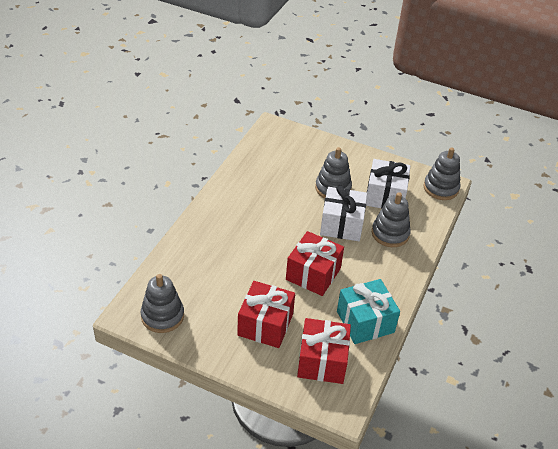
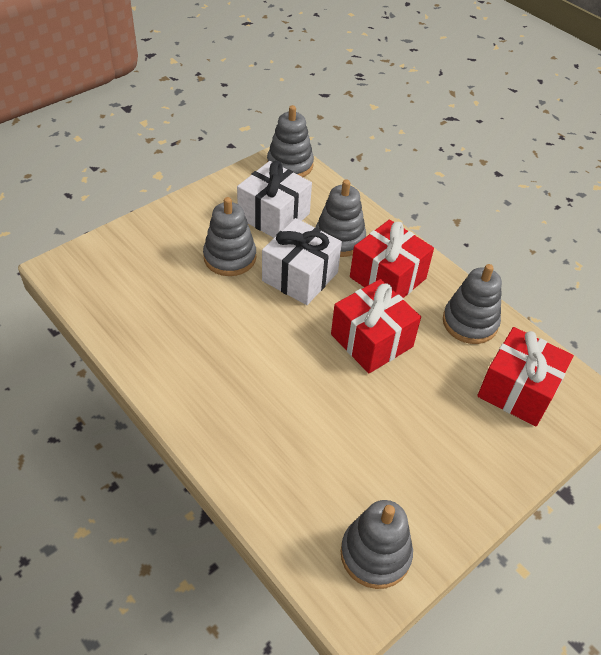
camera: 65 degrees left, 5 degrees up
(265, 325) = (438, 427): red gift -> red gift (387, 278)
(365, 322) = (470, 322): turquoise gift -> grey stacking toy

